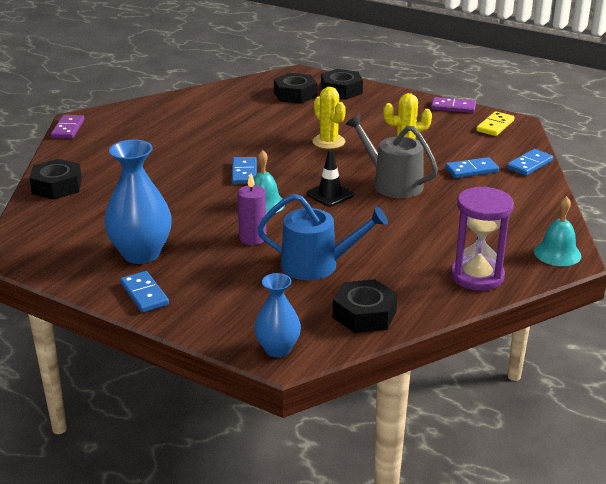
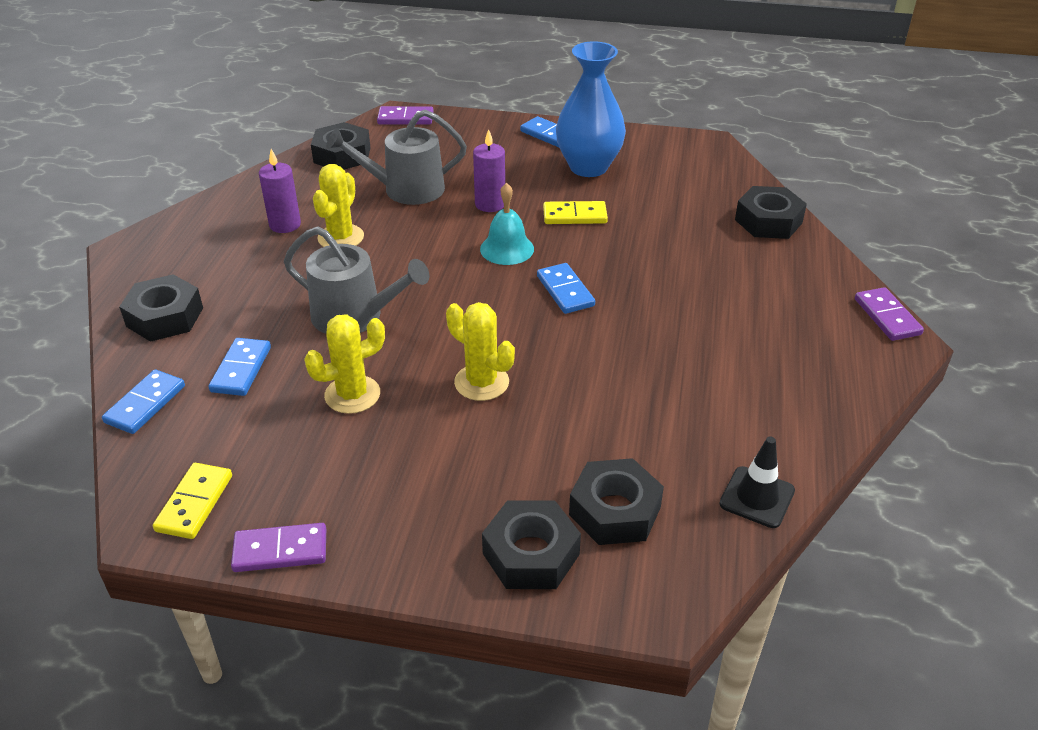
camera: 160 degrees right, 10 degrees up
(193, 216) = (574, 216): none -> yellow domino
(277, 349) = (405, 118): blue vase -> purple domino
(316, 265) = (406, 189): blue watering can -> grey watering can
(330, 194) = (433, 280): black traffic cone -> black traffic cone (757, 497)
(388, 235) = (341, 237): none -> yellow cactus
(433, 254) = (285, 225): none -> purple candle
(471, 170) = (241, 369): blue domino -> blue domino turned 45 degrees counterclockwise
(477, 276) = (235, 210): purple hourglass -> none
(526, 206) = (165, 317): none -> black nut
(557, 253) = (139, 253): turquoise bell -> none

